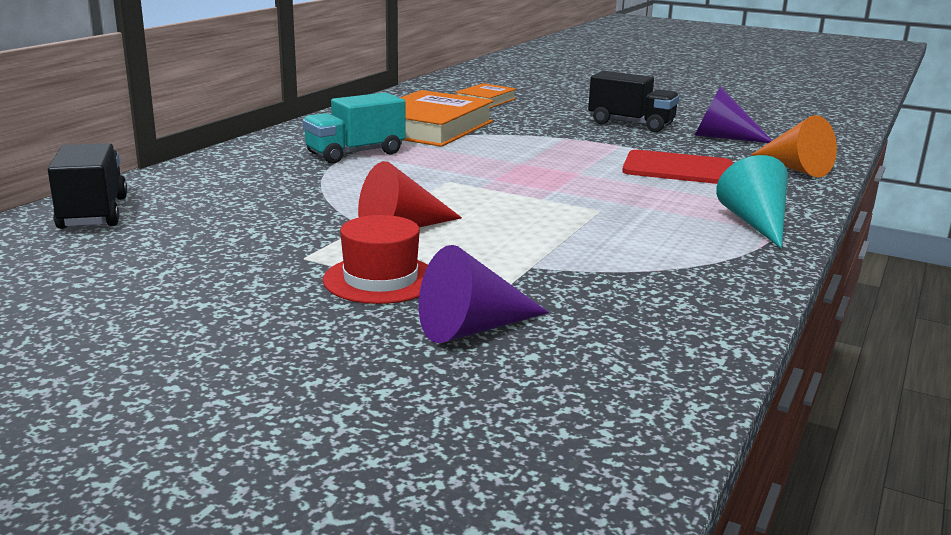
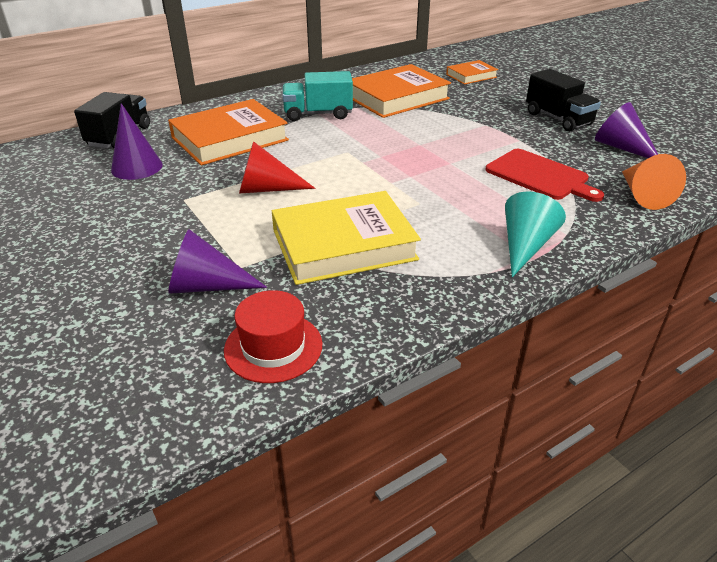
camera: 30 degrees right, 15 degrees up
(177, 239) = (137, 167): none -> purple cone
(271, 191) = (229, 139): none -> orange book
(380, 279) = (204, 229): red hat -> red hat (273, 347)
(575, 258) = (343, 245): none -> yellow book

